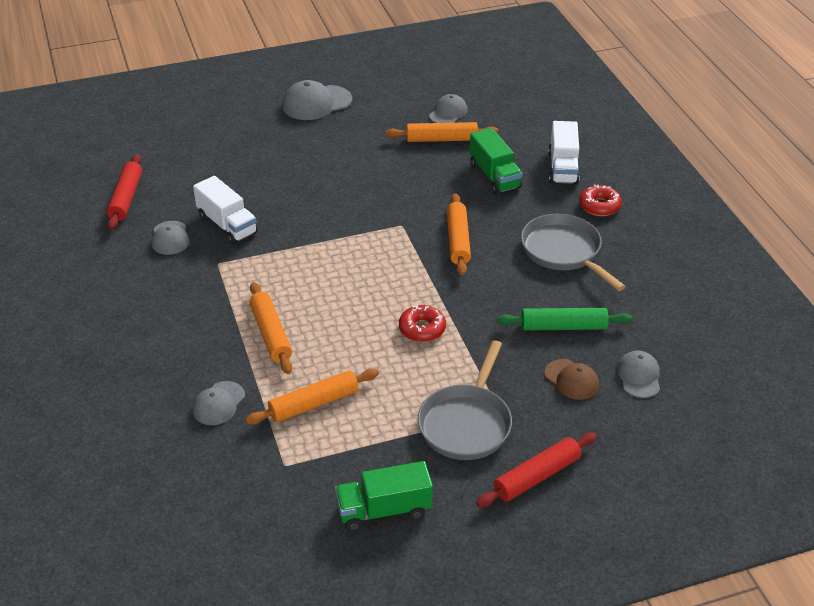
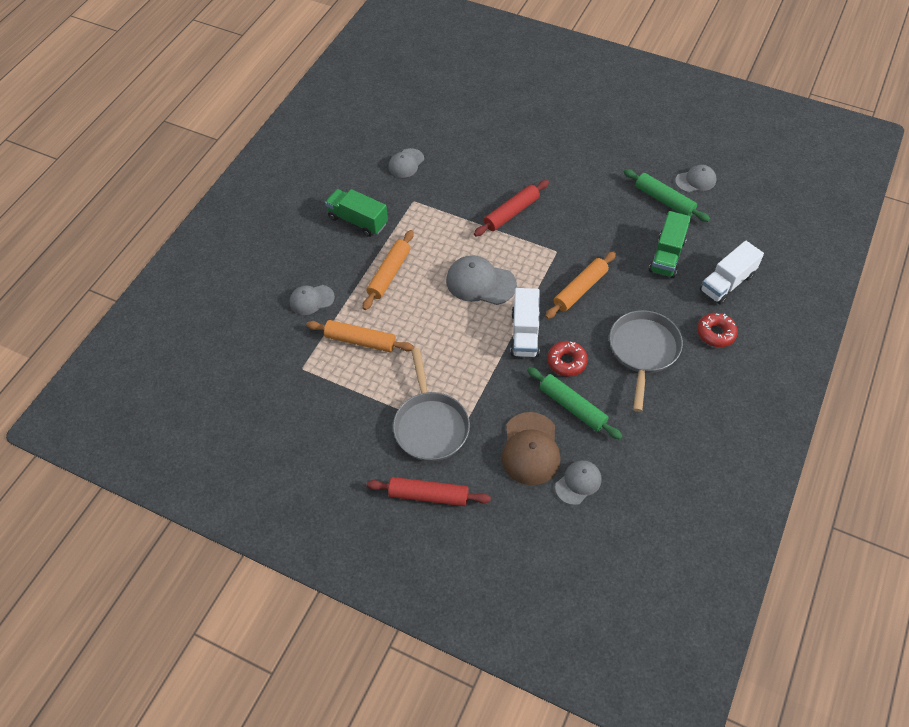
camera: 45 degrees right, 15 degrees up
(126, 198) = (412, 116): red rolling pin -> red rolling pin (511, 213)
(227, 225) = (449, 176): white truck -> white truck (525, 333)
(316, 103) = (610, 114): grey cap -> grey cap (480, 282)
(384, 510) = (320, 441): green truck -> green truck (358, 221)
(422, 329) = (480, 338): red donut -> red donut (566, 362)
(441, 139) = (664, 200): orange rolling pin -> green rolling pin
(466, 423) = (430, 425): grey pan -> grey pan turned 75 degrees counterclockwise
(571, 380) = (530, 449): brown cap -> brown cap, size x1.59

